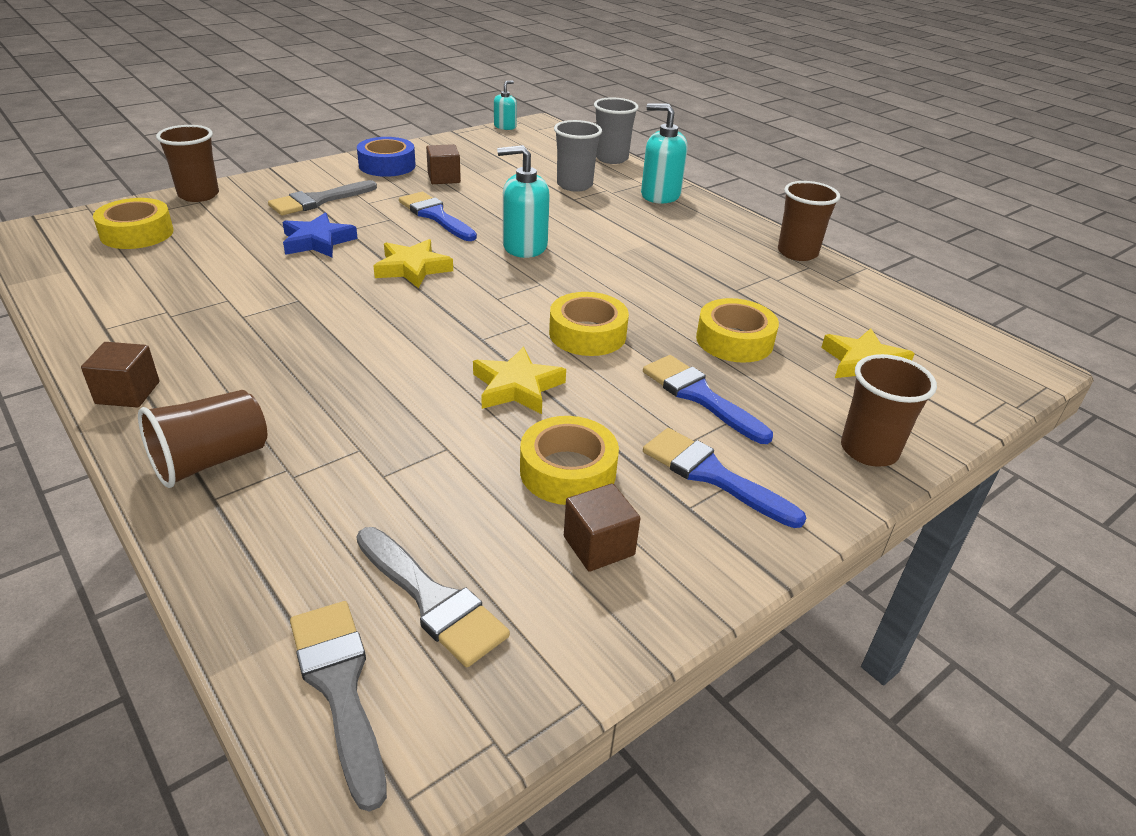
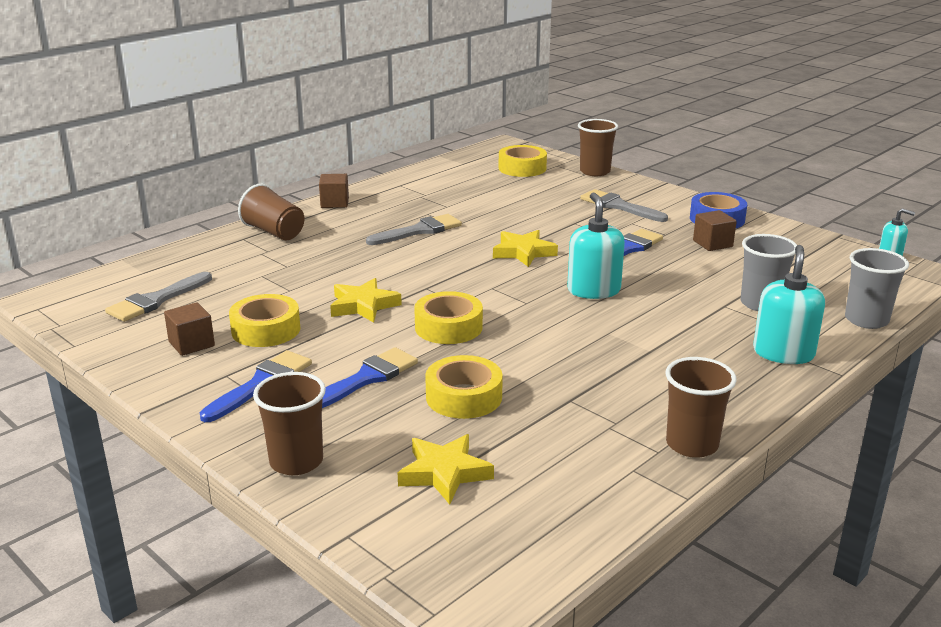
camera: 85 degrees right, 10 degrees down
(317, 241) = (547, 217): blue star -> none
(339, 687) = (105, 286): grey brush -> grey brush (419, 231)

